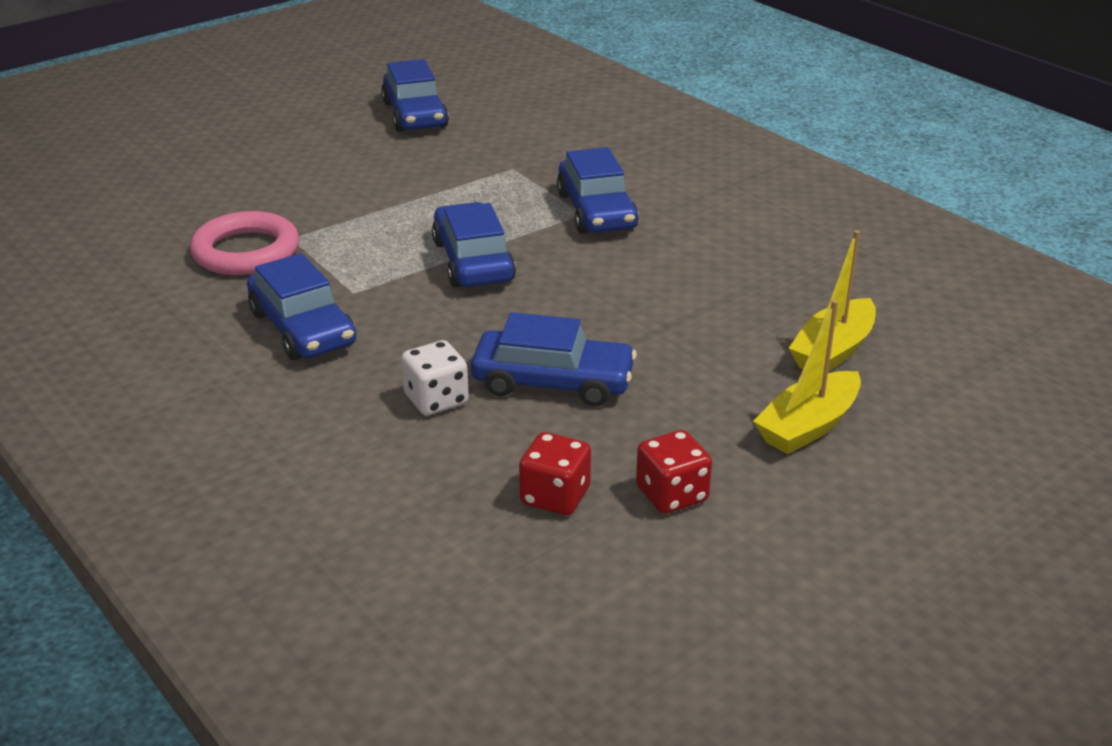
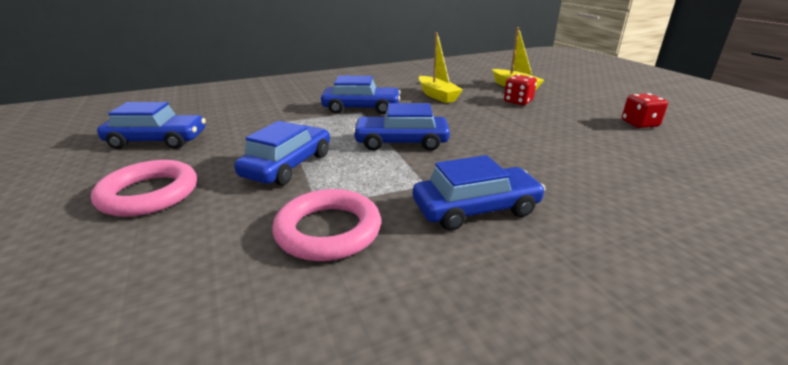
camera: 75 degrees left, 5 degrees down
(295, 152) = (149, 194): none -> pink ring
(436, 400) = (571, 167): white dice -> none
(553, 382) = (546, 136): blue car -> blue car (288, 165)
(555, 496) = (656, 146): red dice -> red dice (518, 101)
(808, 426) = (574, 97): yellow boat -> yellow boat (437, 96)

